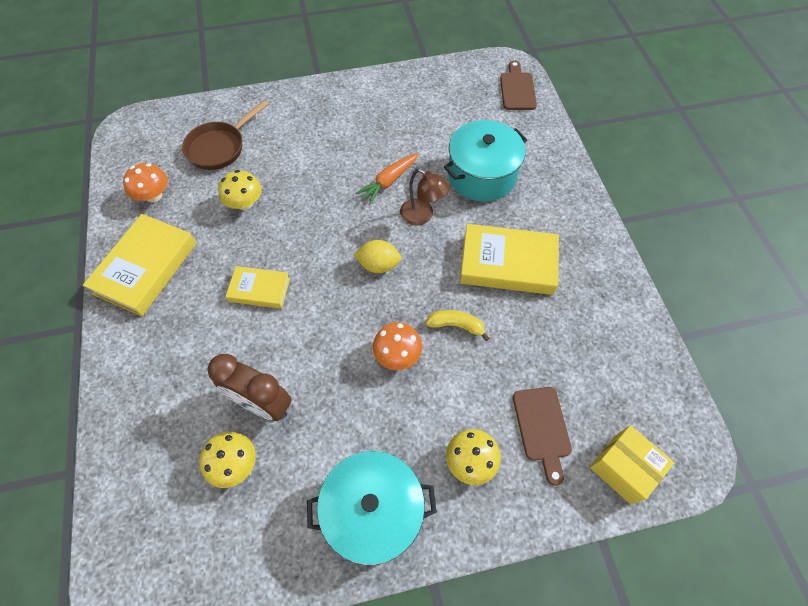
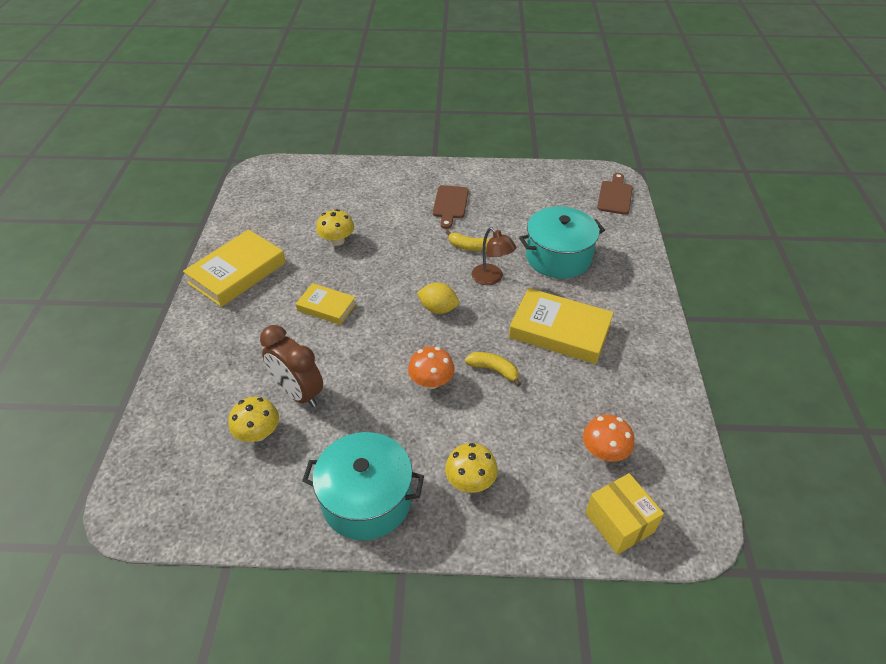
camera: 15 degrees right, 15 degrees down
(154, 195) = (263, 222): orange mushroom -> orange mushroom (604, 451)
(220, 147) = (330, 196): brown pan -> none
(389, 181) = (469, 247): orange carrot -> yellow banana
(542, 428) = (549, 470): brown cutting board -> brown cutting board (450, 204)

